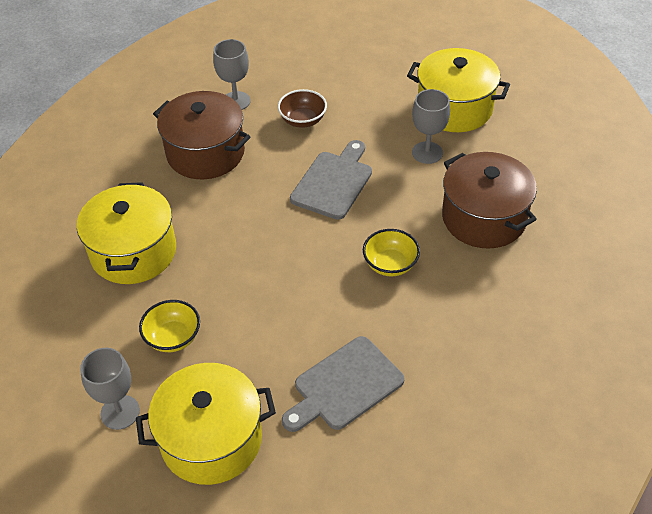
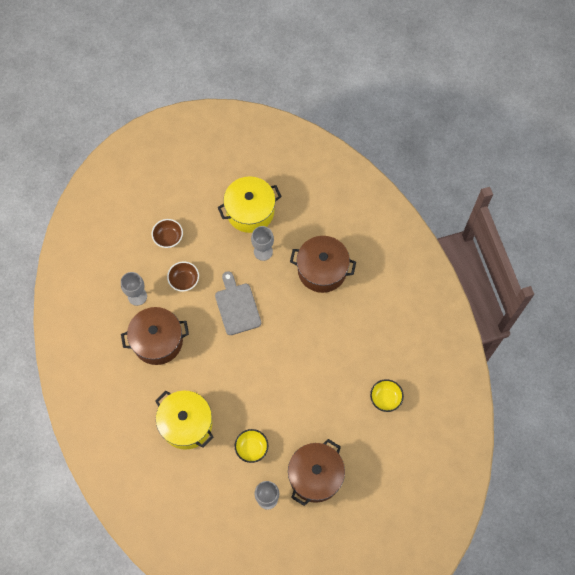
camera: 45 degrees left, 20 degrees up
(211, 439) = (315, 476): yellow pot -> brown pot
(332, 75) = (168, 238): none -> brown bowl
(344, 386) = (342, 406): grey cutting board -> none
(390, 264) = (305, 331): yellow bowl -> yellow bowl (385, 398)

